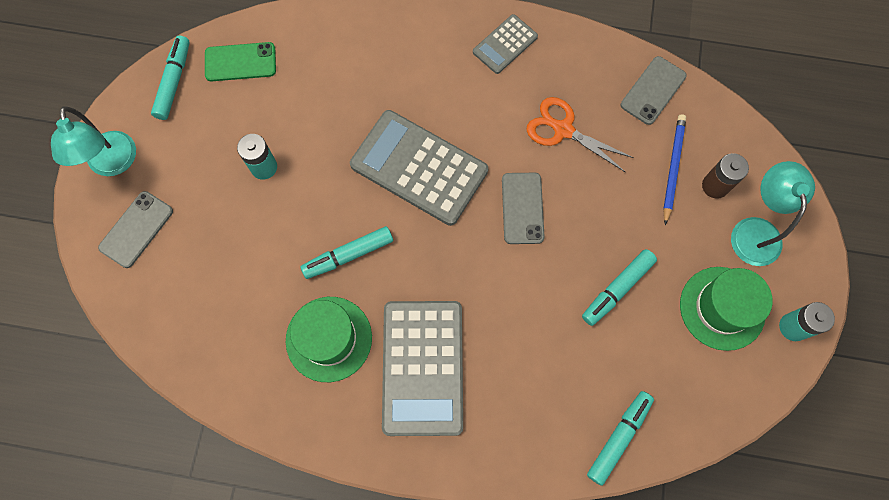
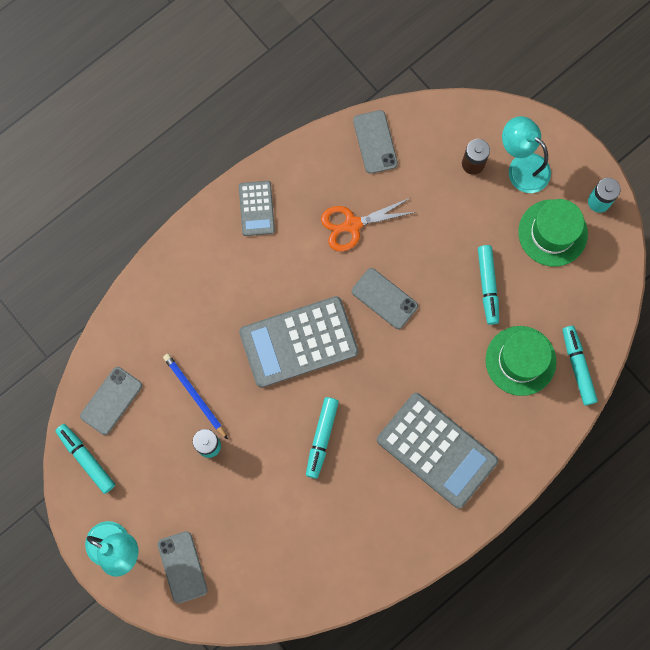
camera: 50 degrees left, 5 degrees up
(240, 62) = (111, 400): green phone -> grey phone
(329, 339) = (368, 495): green hat -> green hat (520, 360)
(672, 168) = (438, 179): blue pencil -> blue pencil (194, 395)

